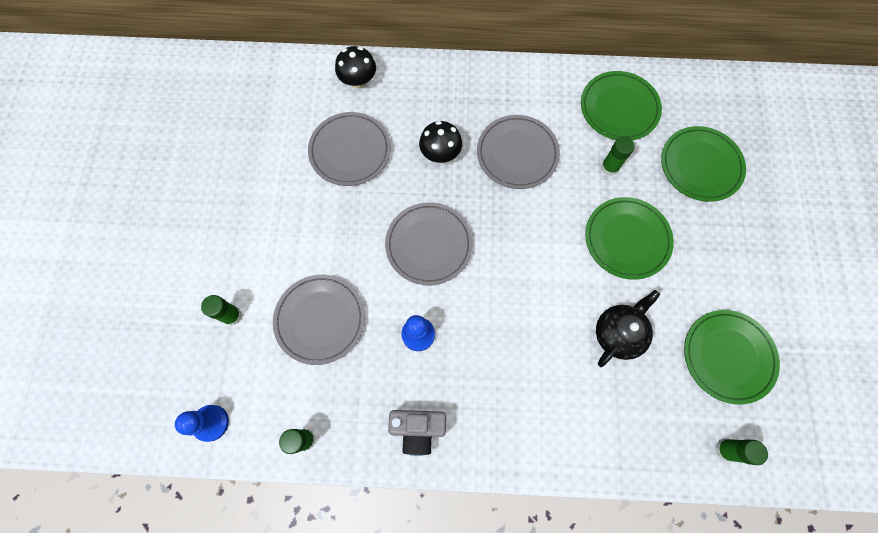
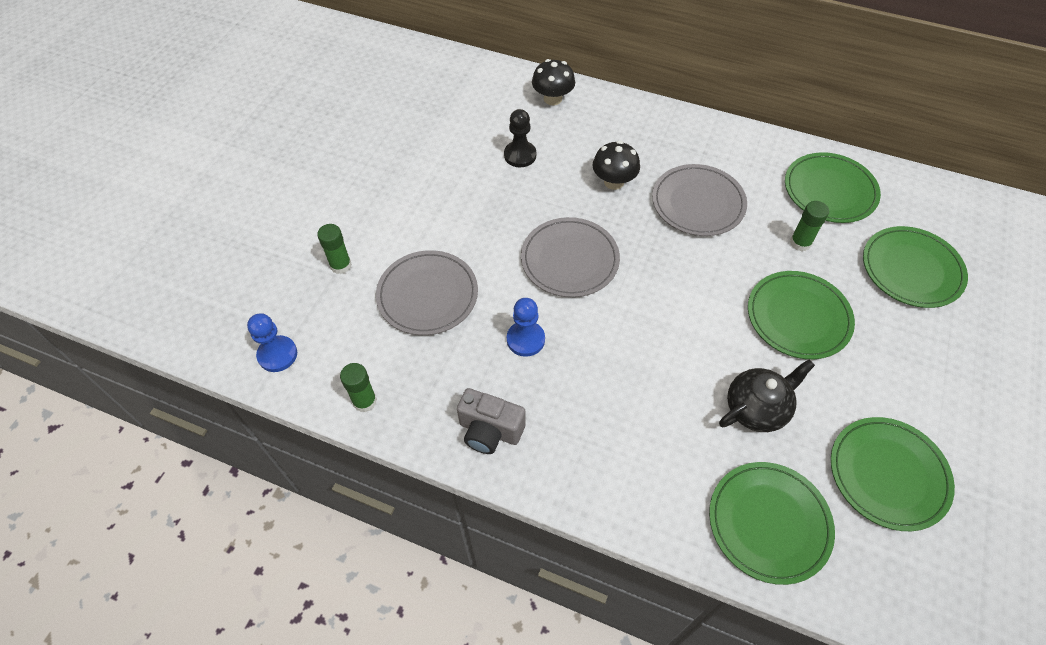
camera: 20 degrees right, 15 degrees down
(350, 151) = (520, 155): grey plate -> black pawn
(654, 429) = (769, 523): none -> green plate
(725, 449) = (855, 576): green glue stick -> none

